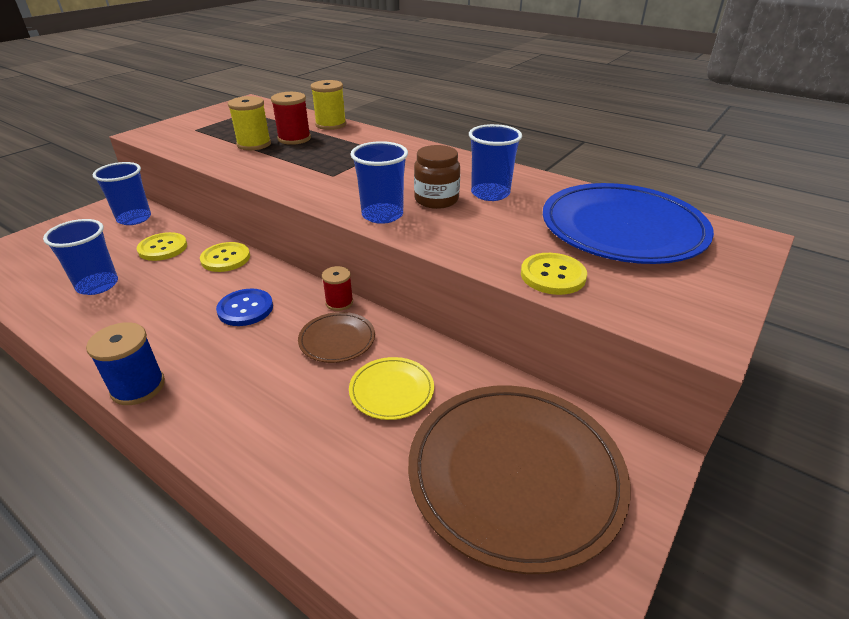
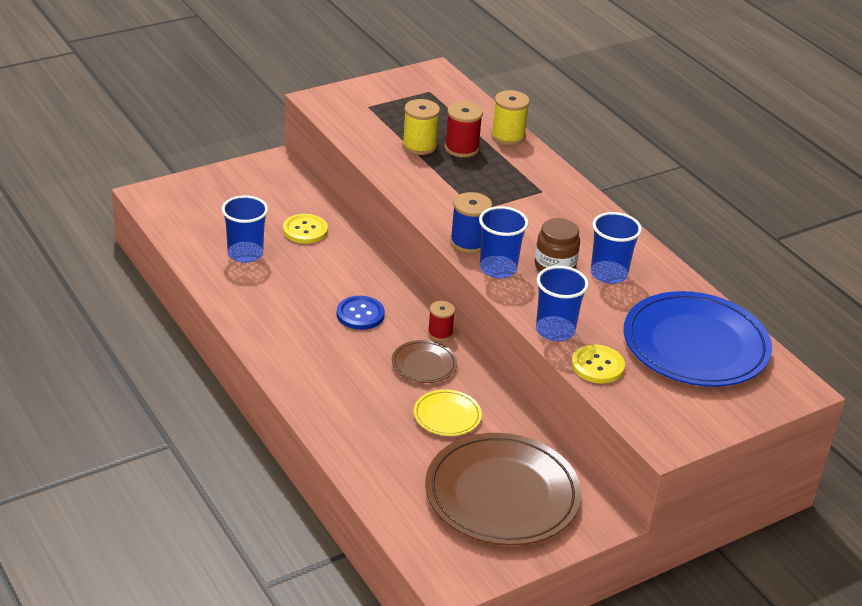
camera: 20 degrees right, 0 degrees up
(134, 218) = (285, 187): blue cup -> blue cup (555, 330)
(138, 387) = (266, 352): blue spool -> blue spool (469, 242)
(225, 258) = (357, 259): yellow button -> none

